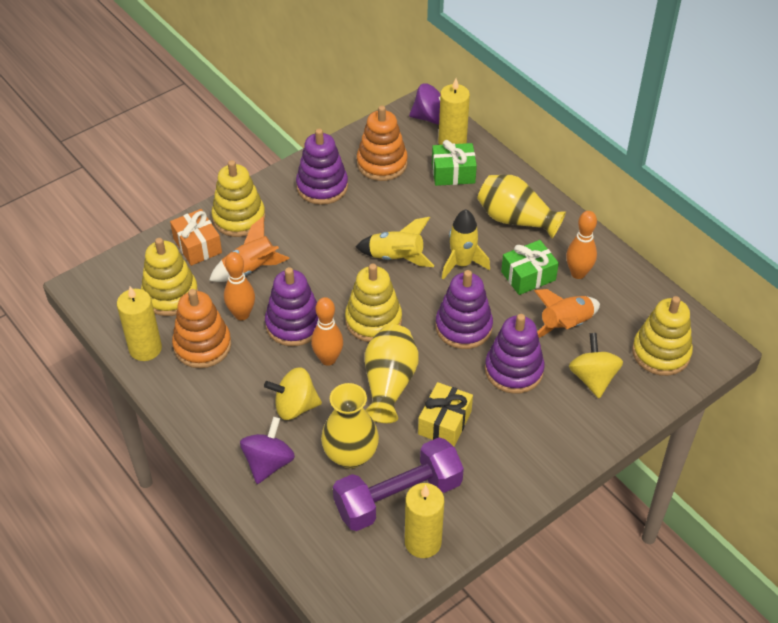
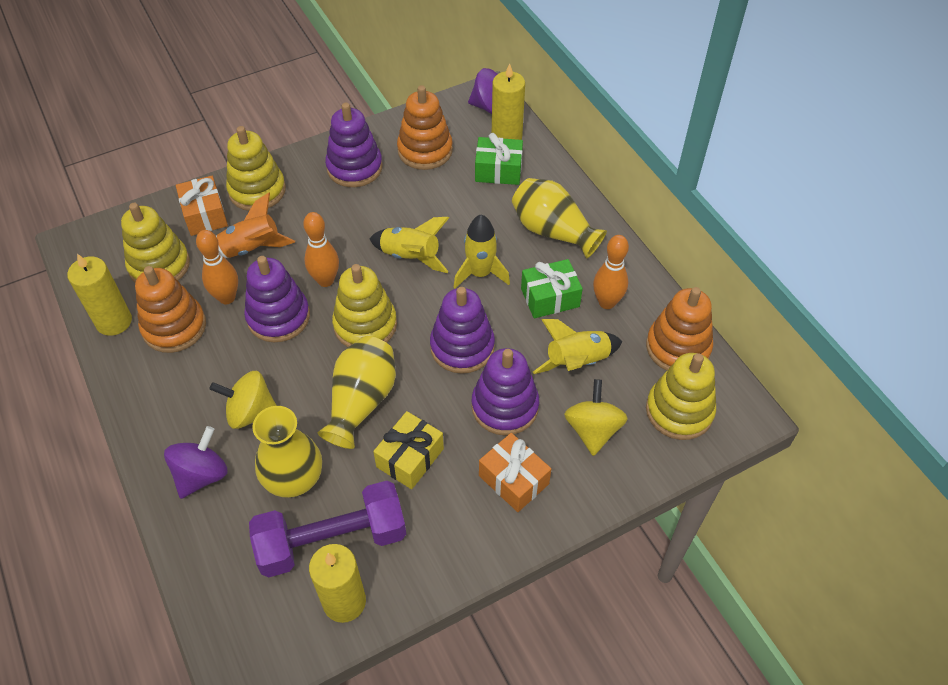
camera: 10 degrees right, 5 degrees up
(328, 359) = (303, 362): orange bowling pin -> orange bowling pin (325, 280)
(537, 427) = (513, 479): none -> orange gift
(565, 325) = (577, 362): orange rocket -> yellow rocket
(647, 302) = (678, 347): none -> orange stacking toy

